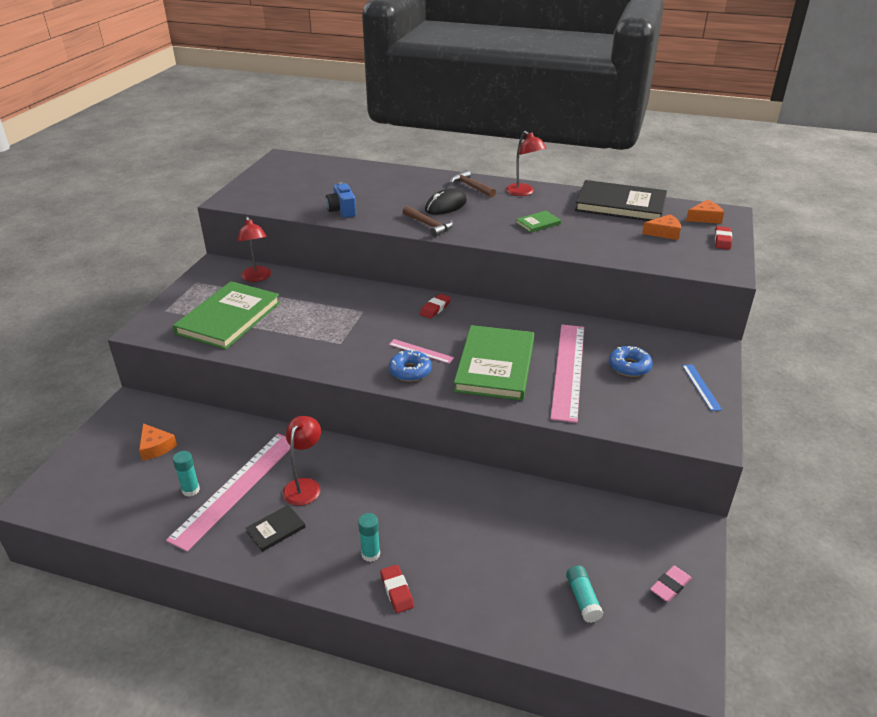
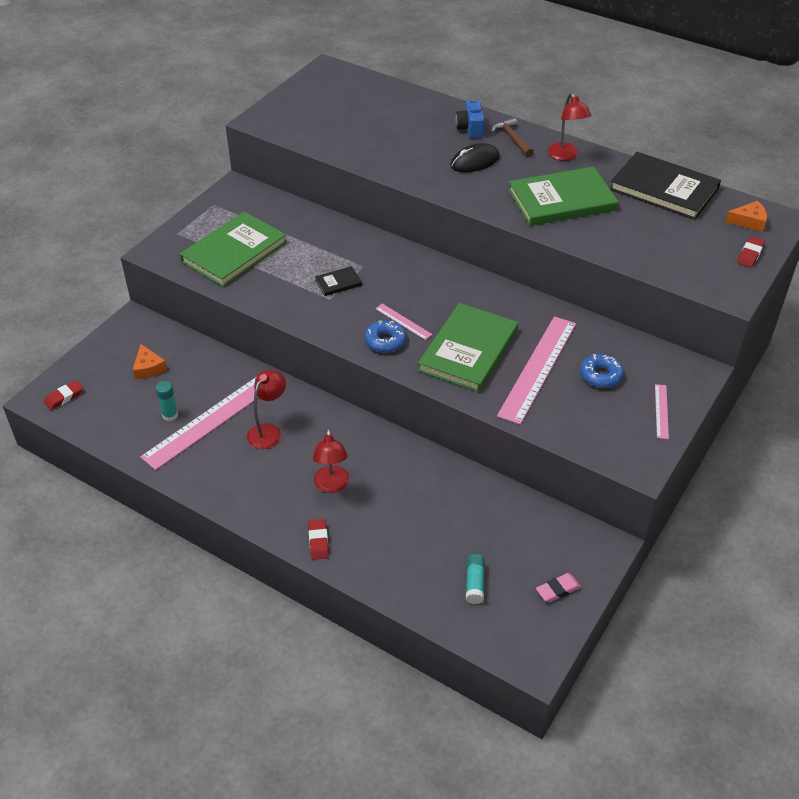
camera: 15 degrees right, 10 degrees up
(257, 277) = (272, 209): red lamp -> red lamp (332, 486)
(276, 529) = (233, 466): black book -> black book (338, 282)
(342, 211) = (366, 152): blue camera -> blue camera (470, 129)
(370, 554) = (306, 505): turquoise glue stick -> none
(429, 225) = (447, 185): brown hammer -> none
(435, 308) = (435, 275): red eraser -> red eraser (64, 397)
(538, 223) = (562, 200): green book -> green book, size x2.30
(664, 233) = (691, 234): orange cheese -> none
(701, 387) = (661, 411): blue ruler -> pink ruler

